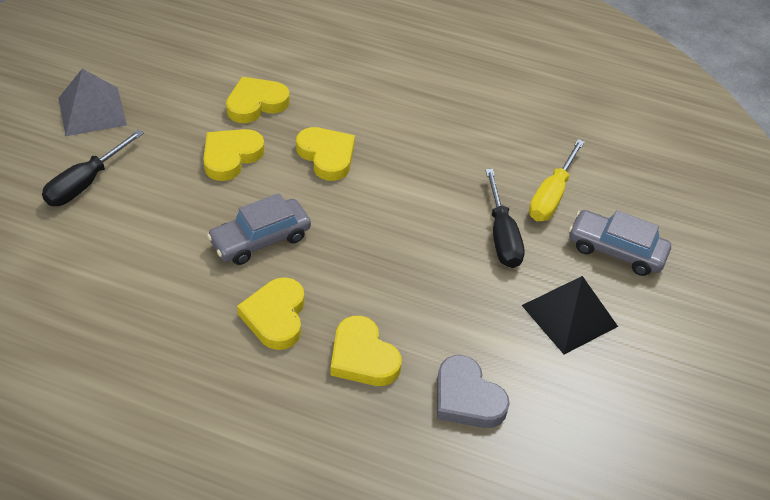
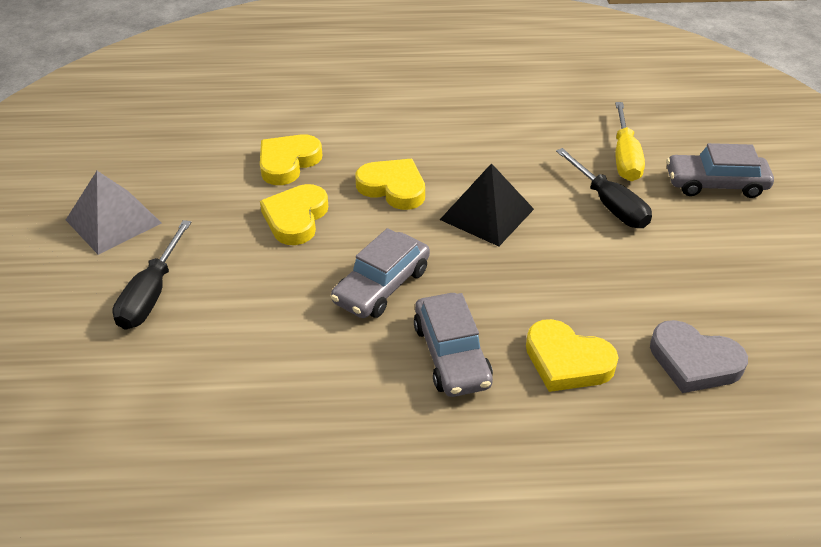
camera: 20 degrees left, 5 degrees down
(275, 316) = (451, 355): yellow heart -> grey car
(569, 315) = (722, 253): black pyramid -> black pyramid (486, 214)

